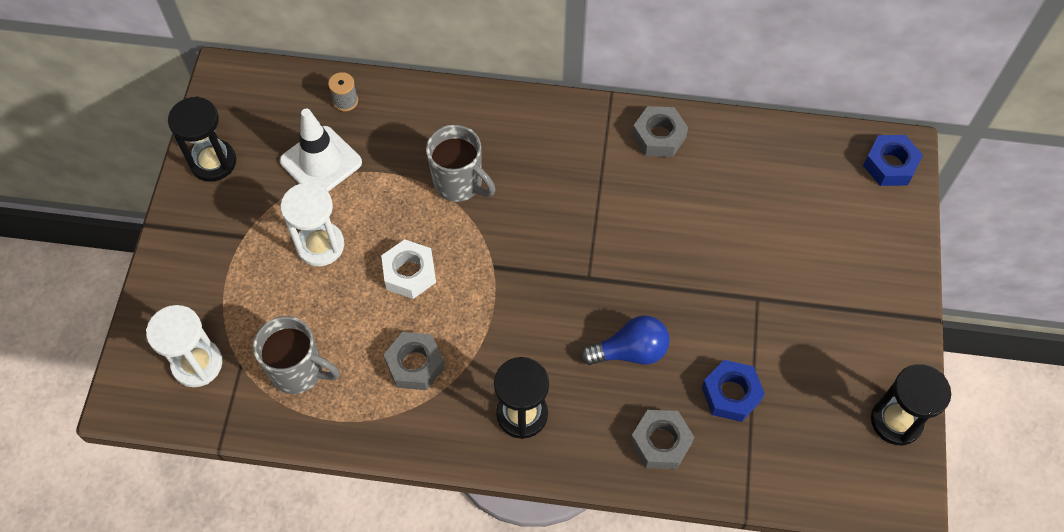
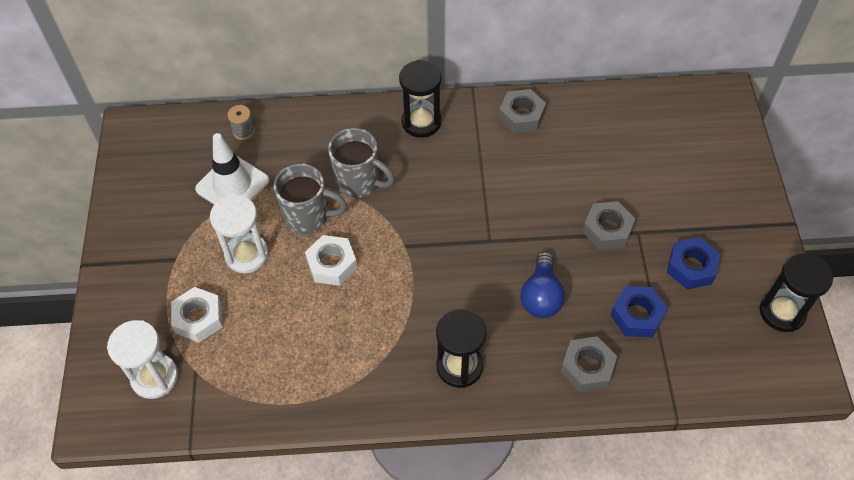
camera: 10 degrees left, 5 degrees down
(213, 162) = (135, 201): black hourglass -> black hourglass (421, 122)
(255, 307) = (198, 318): none -> white nut
(299, 371) = (250, 366): grey mug -> grey mug (308, 217)
(415, 364) = (354, 341): grey nut -> grey nut (607, 230)
(630, 351) = (541, 296): blue light bulb -> blue light bulb turned 120 degrees clockwise
(890, 165) = (719, 107): blue nut -> blue nut (691, 267)

